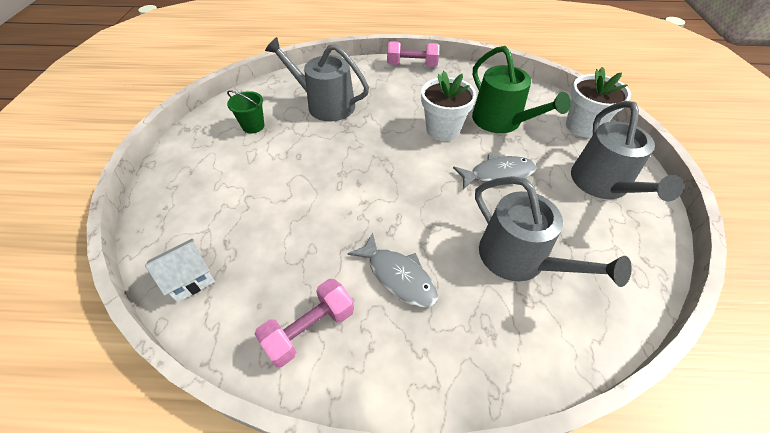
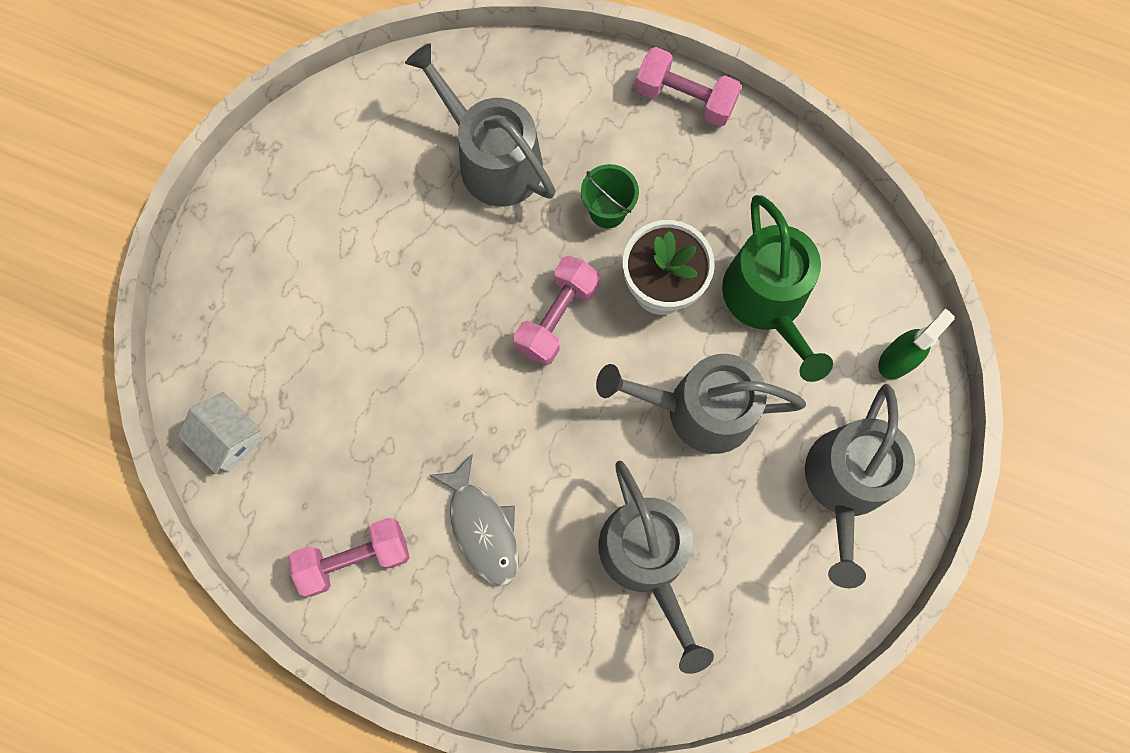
camera: 20 degrees right, 25 degrees up
(190, 279) = (230, 438): white house -> white house turned 60 degrees clockwise
(253, 126) = (363, 175): green bucket -> green bucket (607, 211)
(392, 156) = (557, 317): none -> pink dumbbell
(498, 174) = (699, 409): grey fish -> grey watering can
(582, 126) = (897, 359): white flower pot -> green spray bottle

